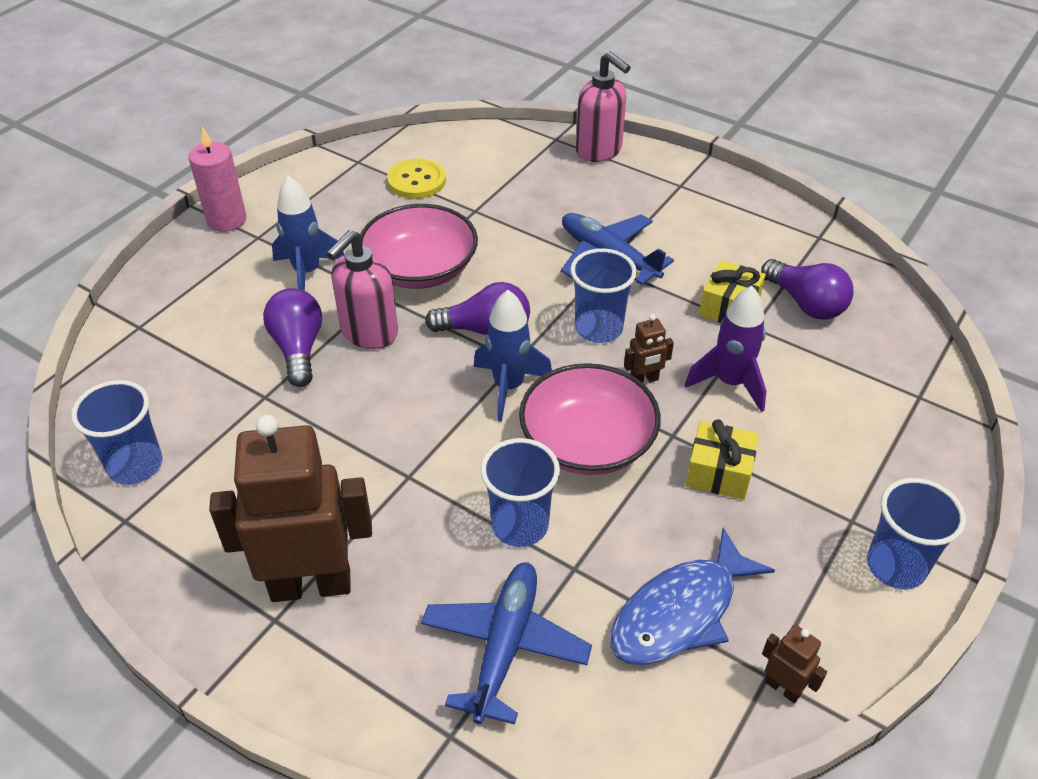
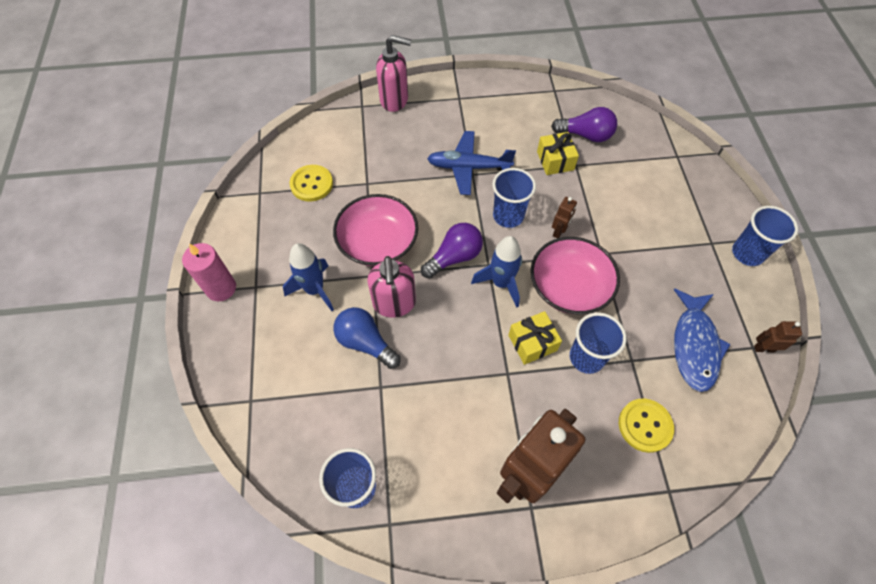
camera: 40 degrees left, 15 degrees up
(298, 348) = (365, 342): purple light bulb -> blue light bulb
(505, 645) = (645, 425): blue plane -> yellow button
(719, 472) = (639, 259): yellow gift -> yellow gift (532, 343)
(730, 383) = (597, 205): purple rocket -> none

